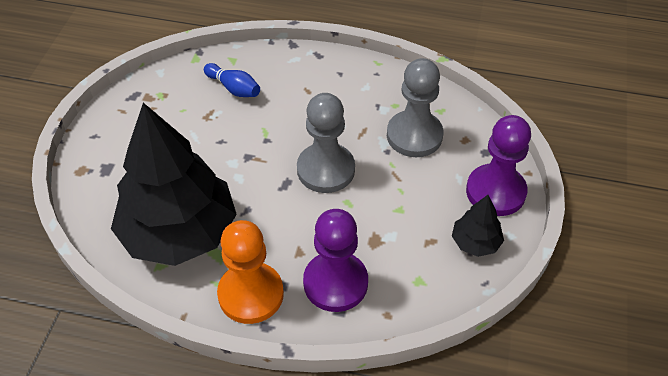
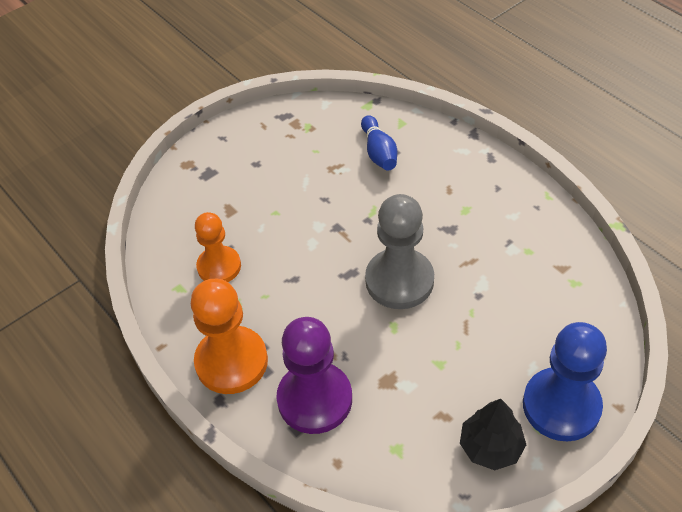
camera: 40 degrees right, 0 degrees up
(179, 232) = (219, 266): black tree -> orange pawn
(414, 135) = (521, 294): grey pawn -> none
(495, 192) = (561, 406): purple pawn -> blue pawn

